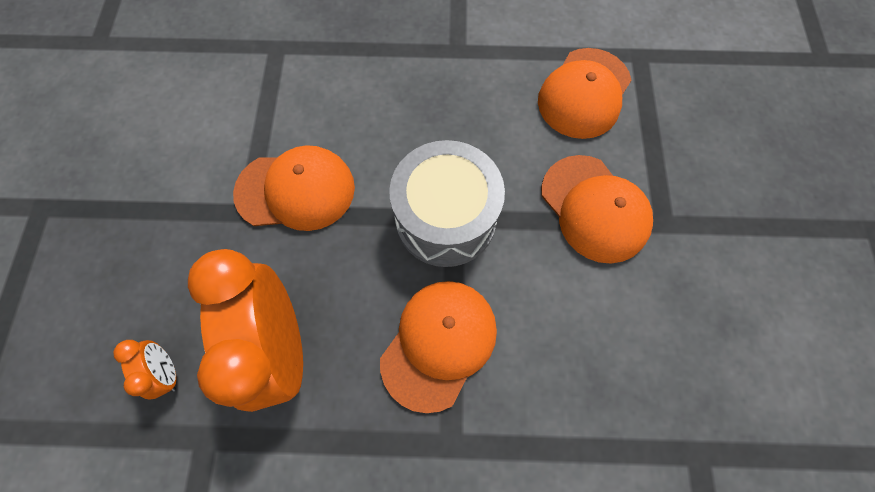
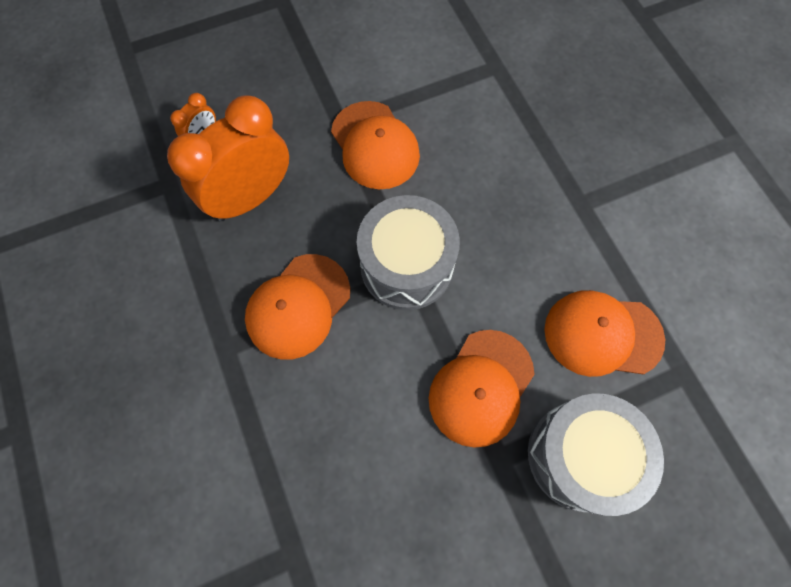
camera: 65 degrees right, 0 degrees up
(439, 344) = (298, 306): orange cap -> orange cap turned 120 degrees clockwise
(681, 160) = (579, 455): none -> grey drum

